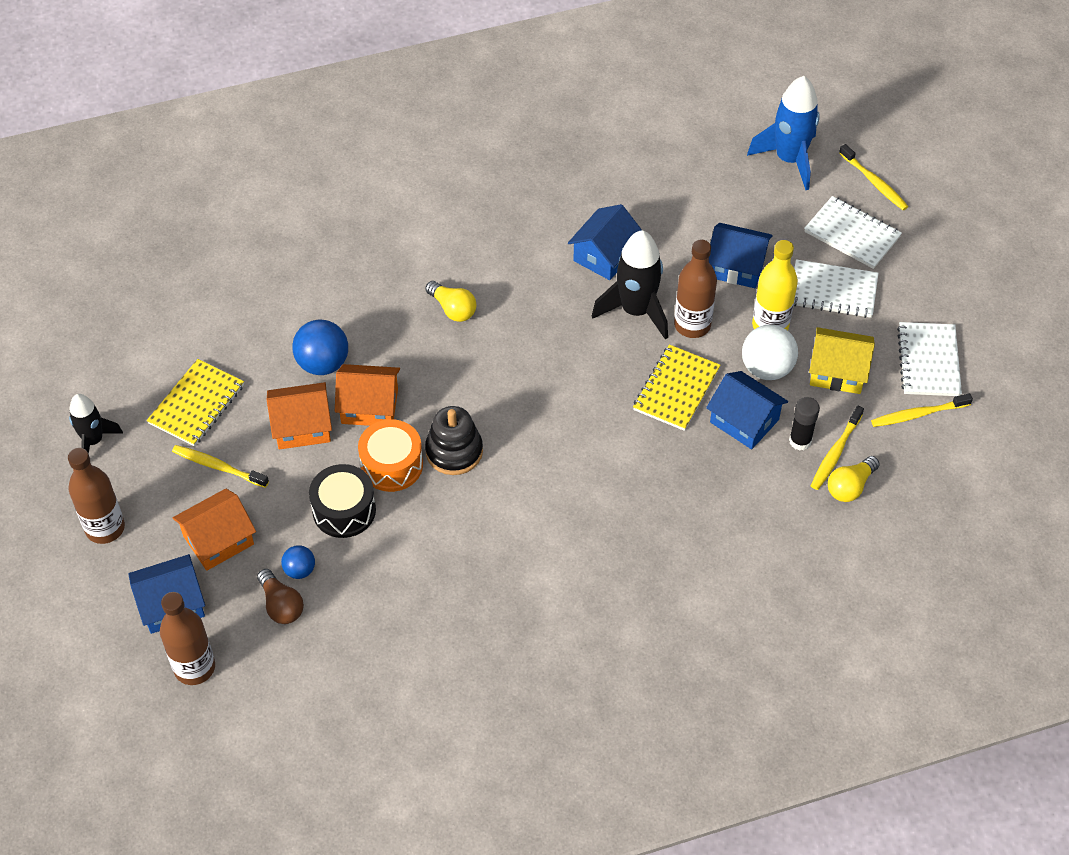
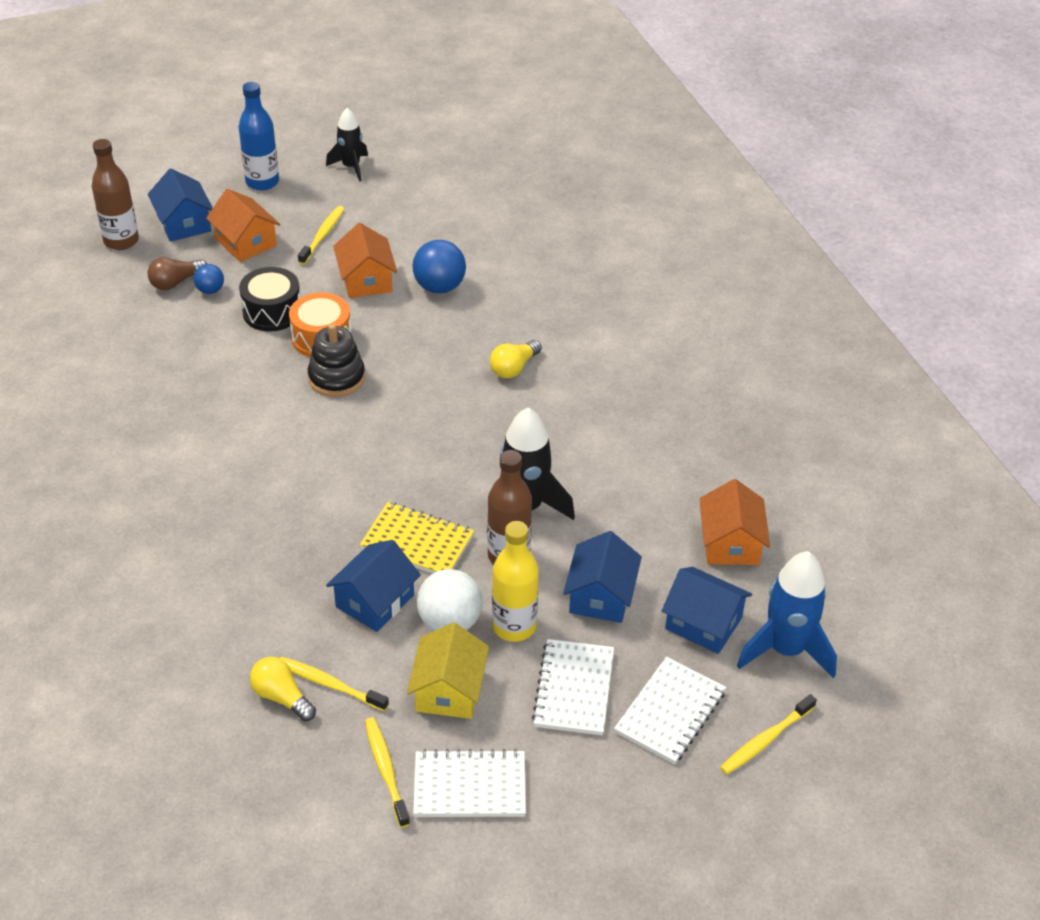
camera: 85 degrees right, 10 degrees down
(105, 528) = (262, 182): brown bottle -> blue bottle
(196, 404) = (390, 217): yellow notebook -> none
(369, 406) = (390, 319): orange house -> orange house (730, 543)
(605, 255) = (601, 480): blue house -> blue house (703, 623)
(800, 441) = (347, 651): black glue stick -> none

